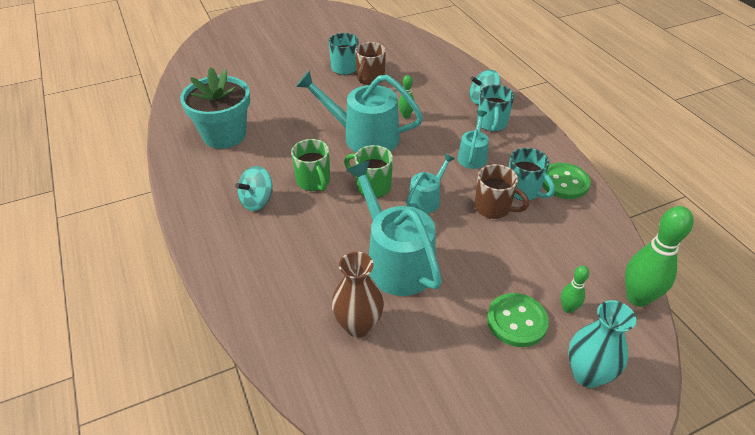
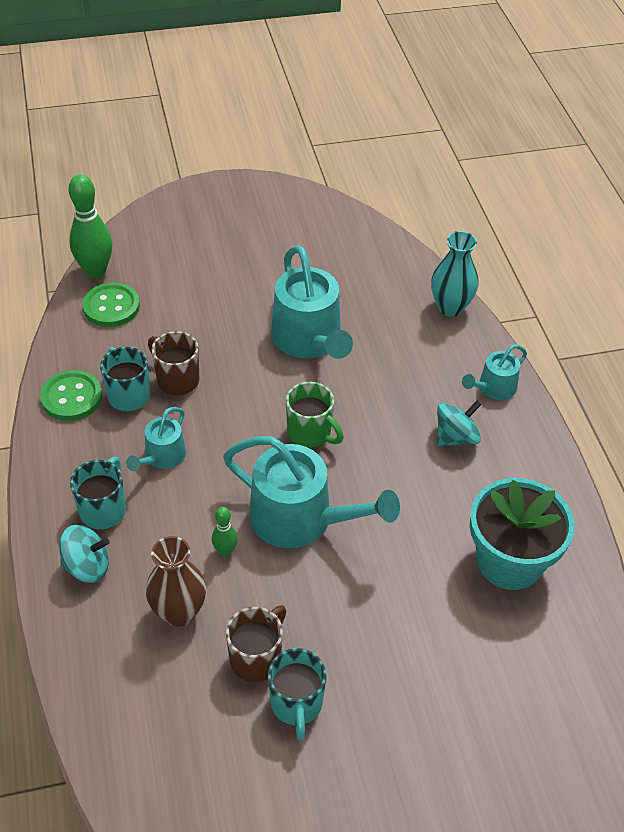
camera: 170 degrees left, 5 degrees up
(314, 182) = (383, 453): green mug -> none
(358, 325) = (360, 291): brown vase -> brown vase (179, 612)
(426, 199) = (250, 404): turquoise watering can -> turquoise watering can (493, 388)
(516, 321) = (217, 272): green button -> green button (111, 307)
(568, 308) = (165, 273): green bowling pin -> none
(587, 374) = (183, 229): turquoise vase -> turquoise vase (450, 307)

